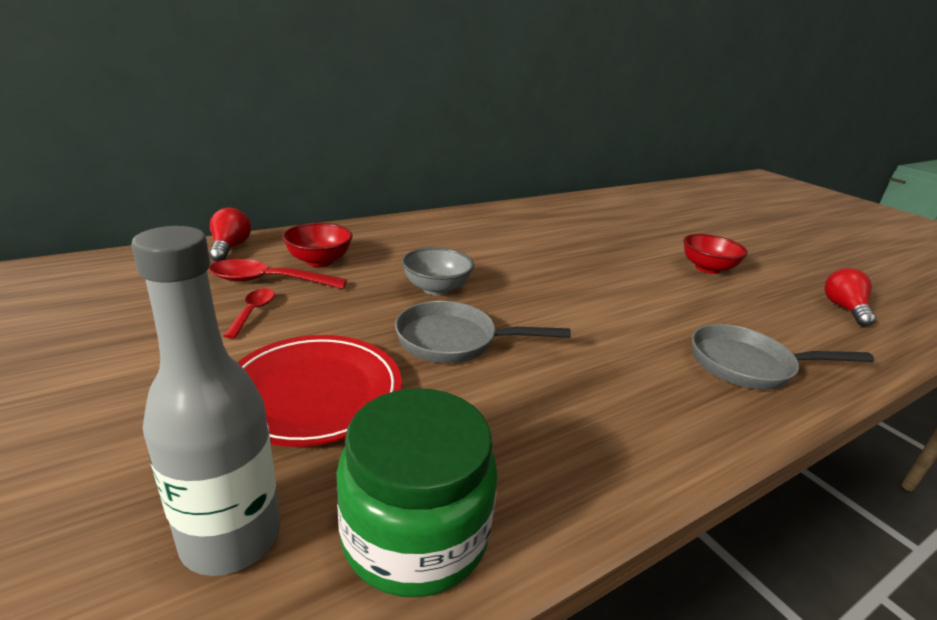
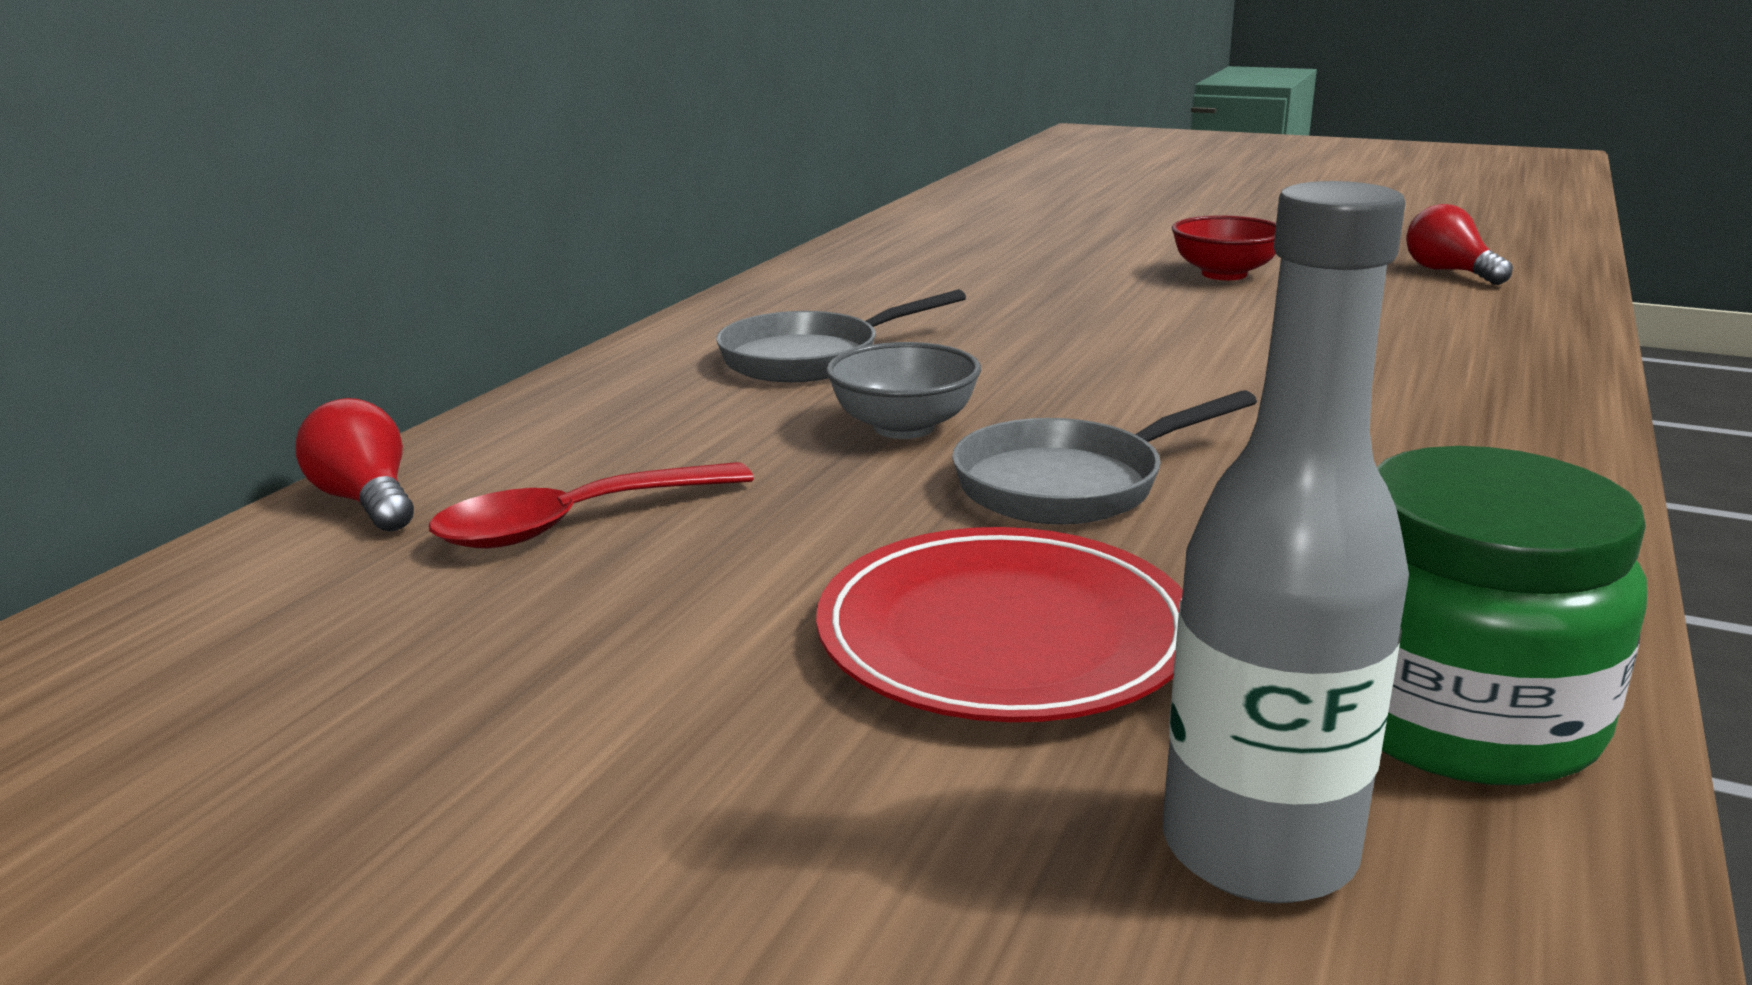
camera: 30 degrees left, 5 degrees down
(253, 312) = (651, 578): red spoon -> none
(319, 261) = (609, 459): red bowl -> none
(748, 365) = (1462, 371): grey pan -> grey pan (811, 358)

